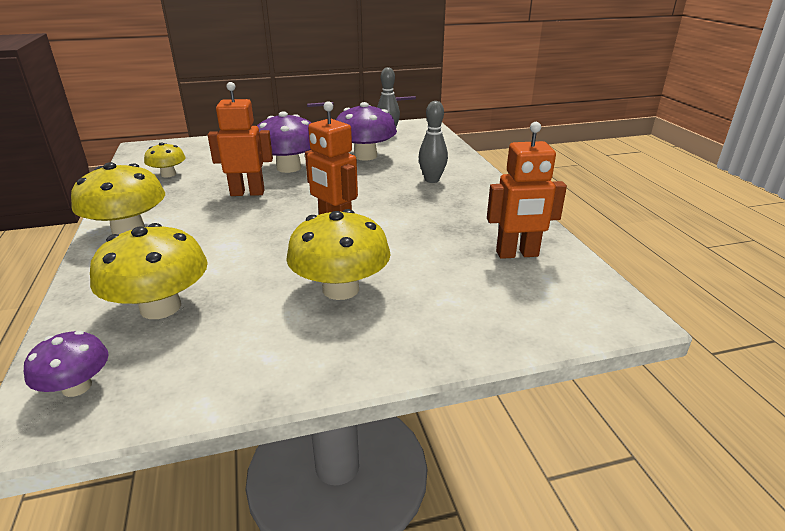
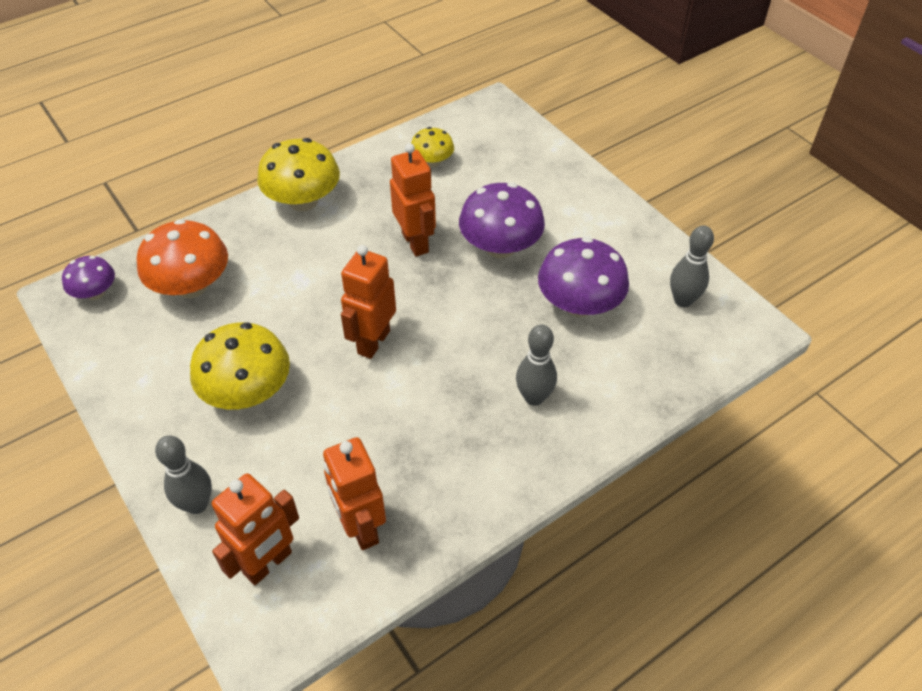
camera: 70 degrees right, 20 degrees up
(160, 307) = (191, 286): yellow mushroom -> orange mushroom
(462, 335) = (197, 504): none -> grey bowling pin
(541, 301) = (268, 563): none -> orange robot

